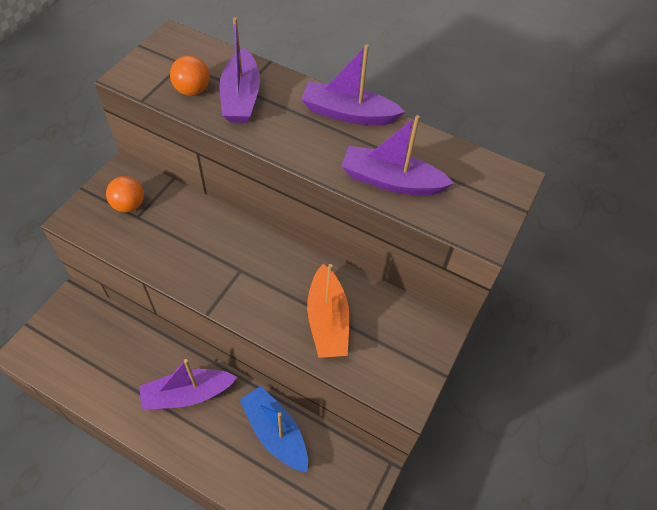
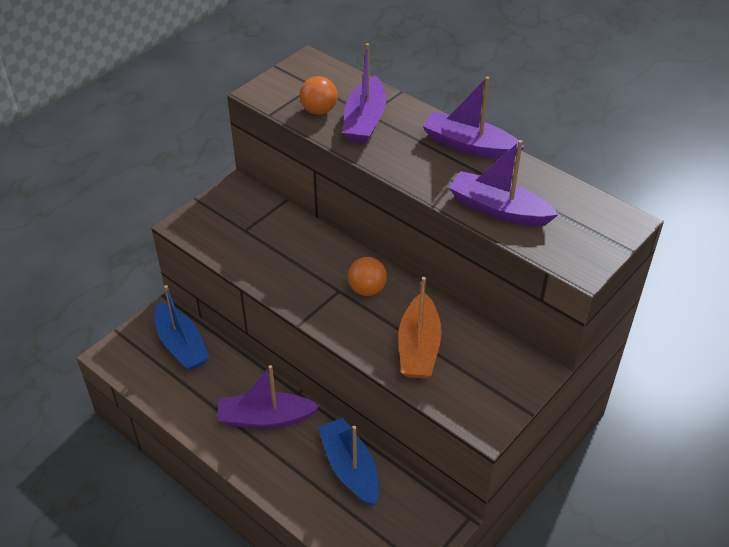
camera: 15 degrees right, 10 degrees down
(95, 330) = (181, 345): none -> blue boat
(129, 205) = (239, 219): orange ball -> orange ball (367, 289)

